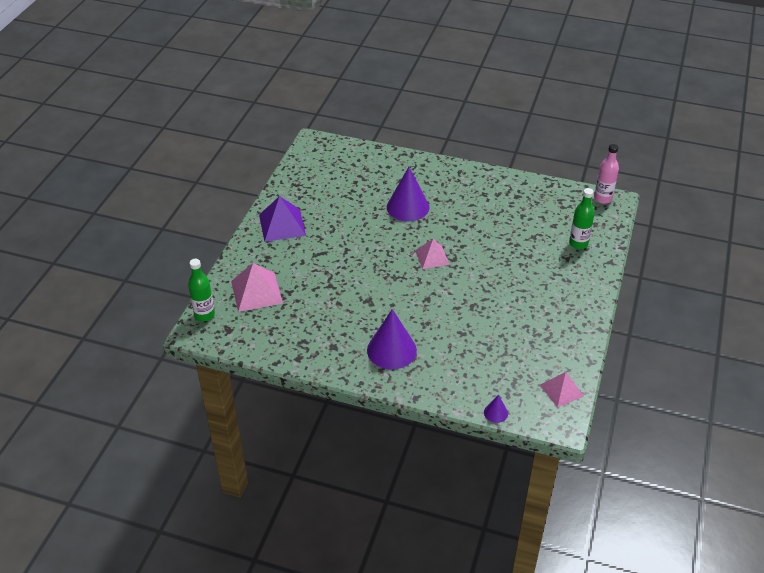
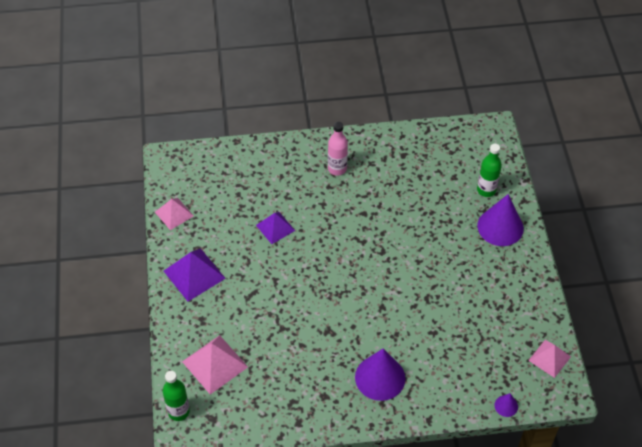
camera: 25 degrees left, 10 degrees up
(371, 213) = (275, 227): none -> purple pyramid
(408, 207) = (306, 206): purple cone -> purple cone (500, 227)
(432, 257) = (361, 257): pink pyramid -> pink pyramid (174, 214)
(602, 198) = (483, 129): pink bottle -> pink bottle (337, 169)

